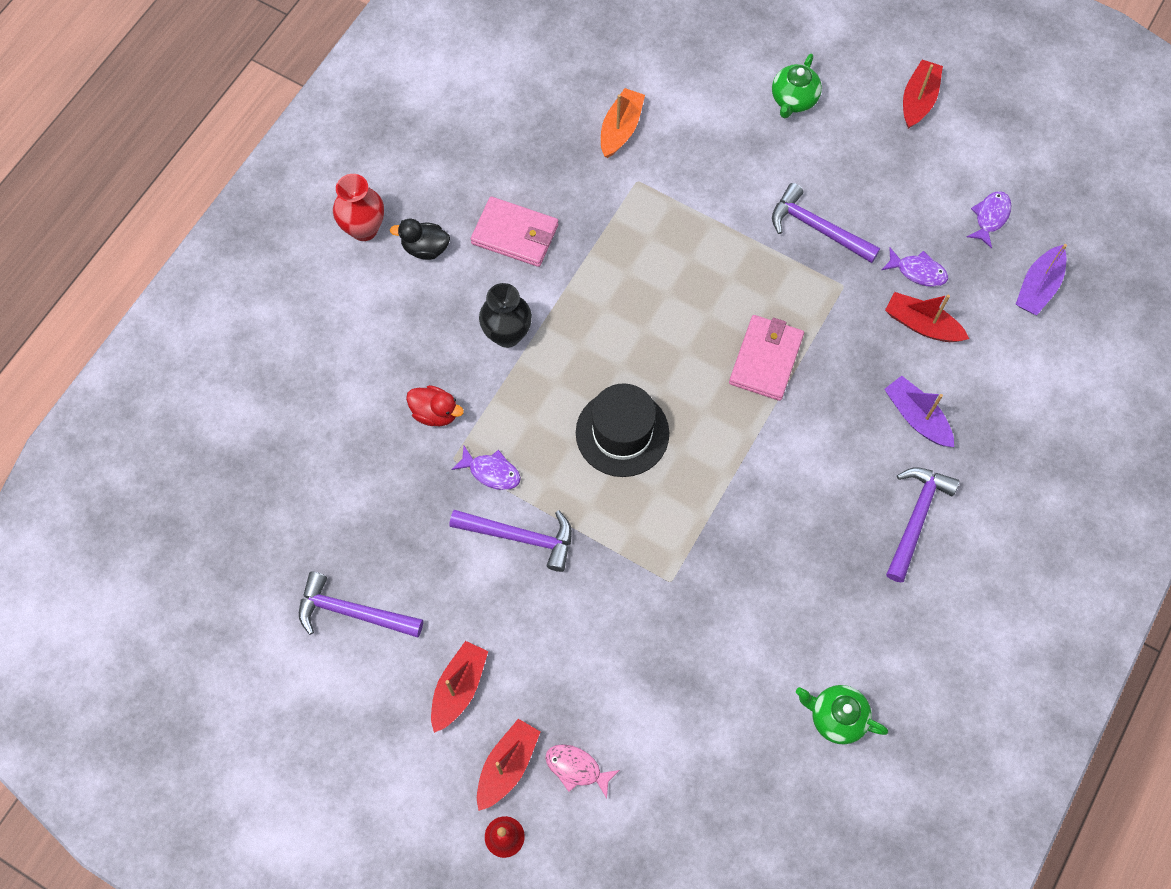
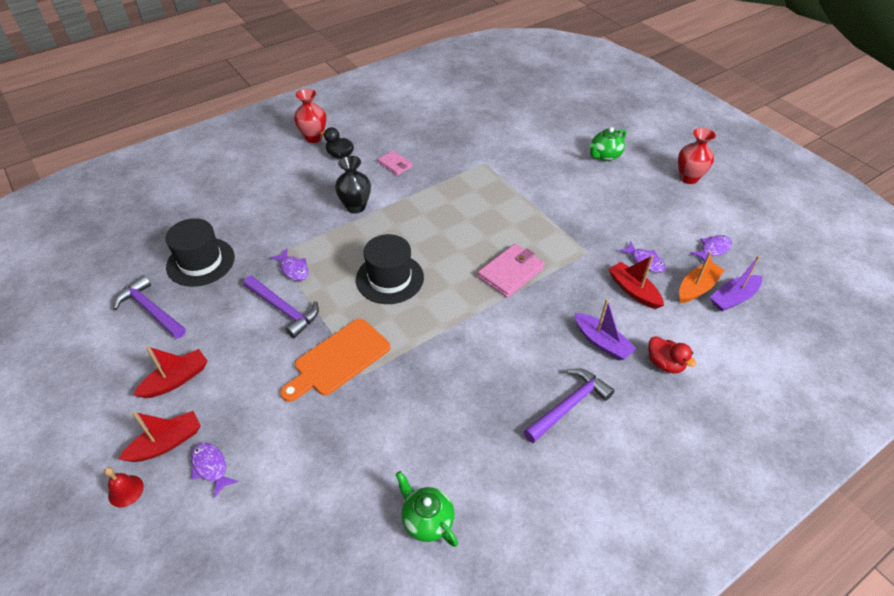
camera: 25 degrees right, 20 degrees down
(361, 514) = (200, 262): none -> black hat
(435, 413) = (284, 229): red duck -> red duck (665, 364)
(515, 234) = (395, 164): pink wallet -> pink wallet, size x0.62
(577, 768) = (211, 467): pink fish -> purple fish
(620, 129) = (490, 138): orange boat -> orange boat (697, 288)
(631, 575) = (338, 359): none -> orange cutting board
(817, 228) = (586, 218): purple hammer -> none
(916, 417) = (602, 342): purple boat -> purple boat turned 150 degrees clockwise
(918, 100) = (688, 178): red boat -> red vase

